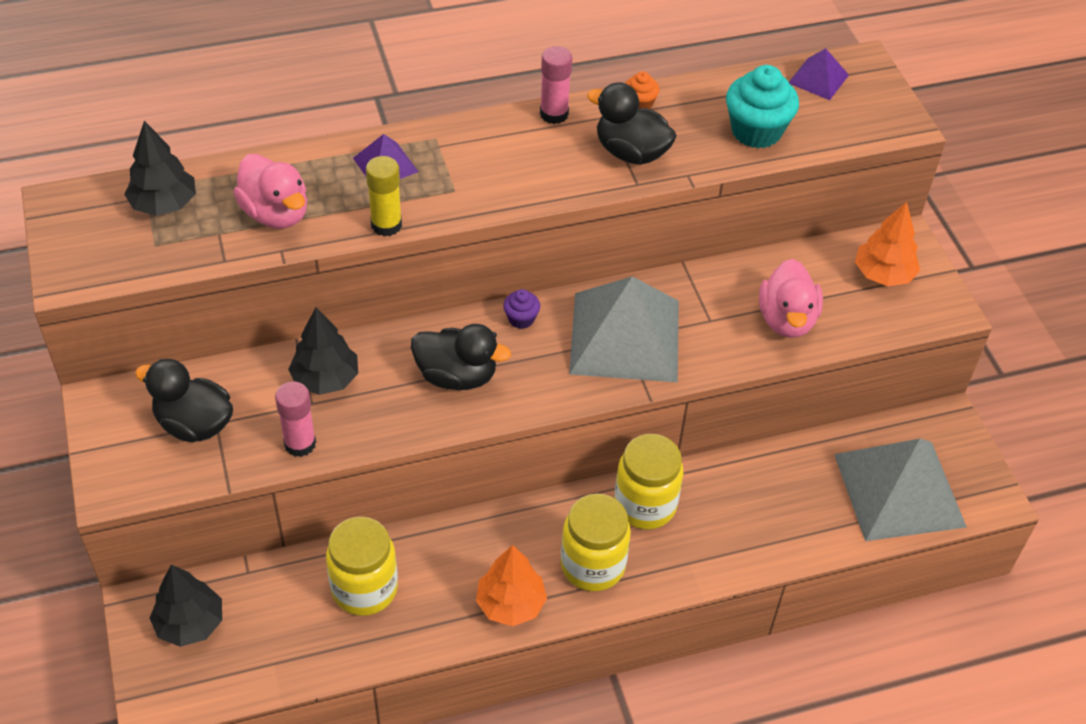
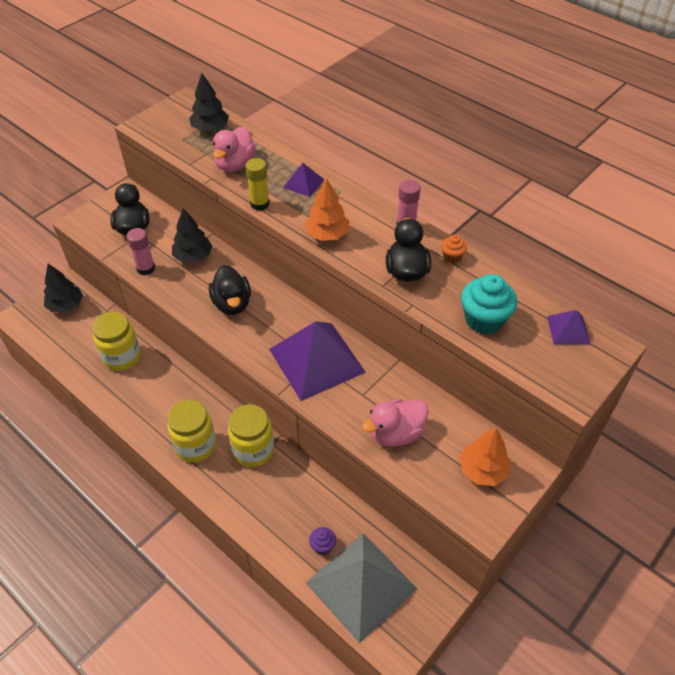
camera: 60 degrees right, 0 degrees up
(510, 604) = (148, 421): orange tree -> orange tree (327, 234)
(521, 319) = (293, 310): purple cupcake -> purple cupcake (322, 546)
(625, 337) = (316, 360): grey pyramid -> purple pyramid

